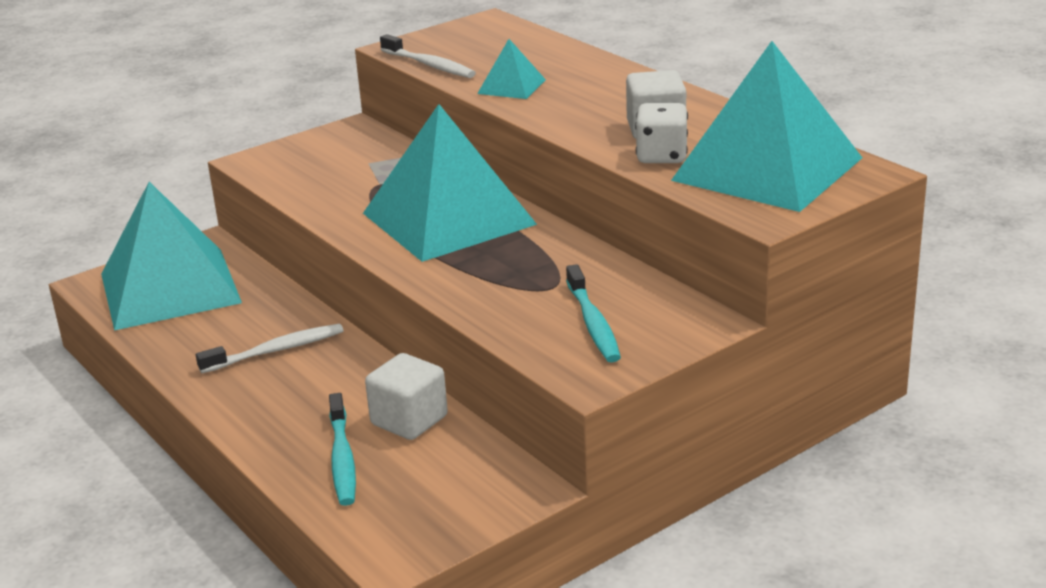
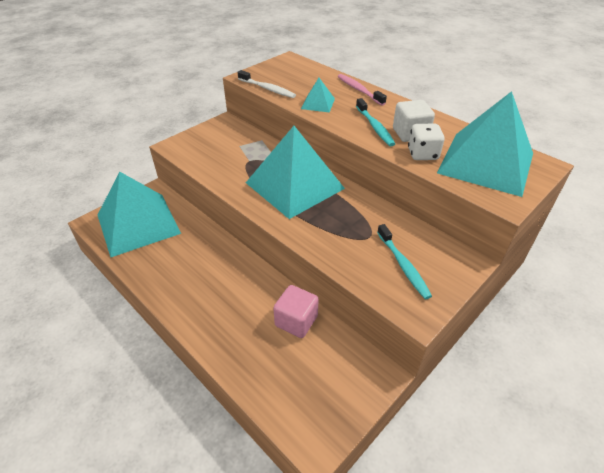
camera: 10 degrees left, 15 degrees up
(275, 351) = (207, 269): white toothbrush -> none
(342, 458) = (264, 355): turquoise toothbrush -> turquoise toothbrush (374, 127)
(409, 420) = (296, 321): white cube -> pink cube
(597, 68) = (359, 90): none -> pink toothbrush

